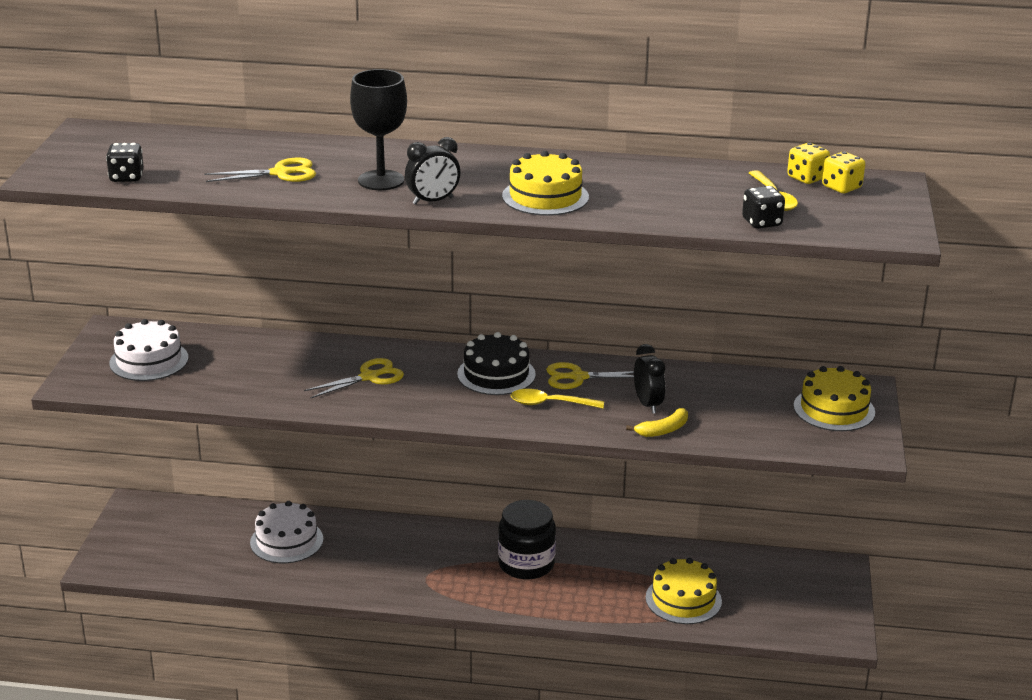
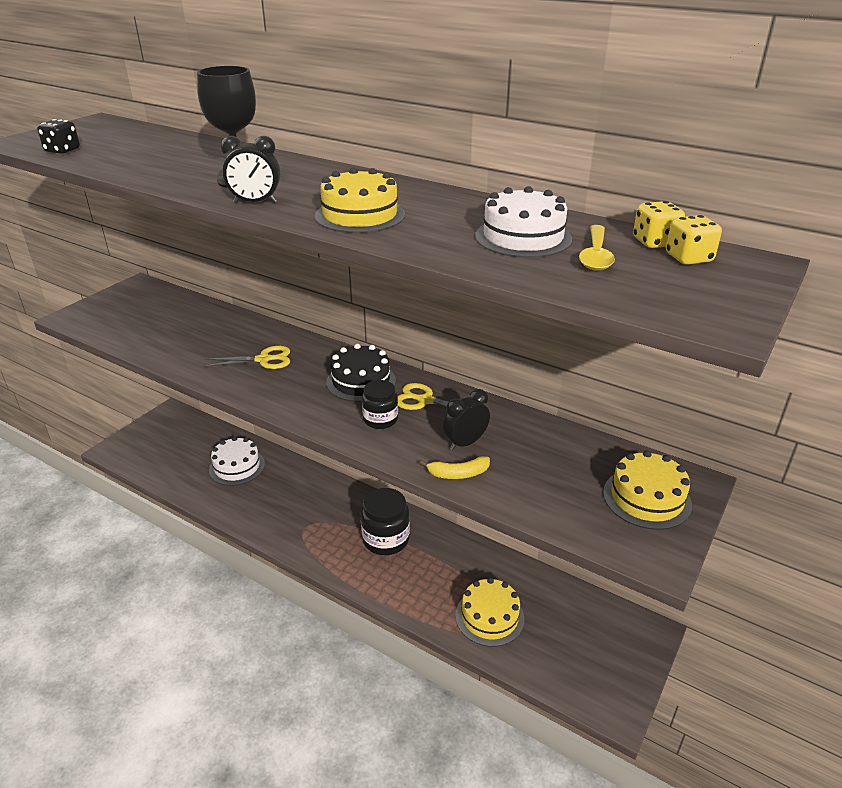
camera: 25 degrees right, 5 degrees up
(149, 360) = (133, 311): white cake -> white cake (523, 237)
(280, 173) = (172, 164): yellow scissors -> none
(550, 404) = (380, 419): yellow spoon -> black jar
(648, 404) = (465, 443): black clock -> black clock turned 135 degrees counterclockwise
(762, 223) = (556, 278): black dice -> none

